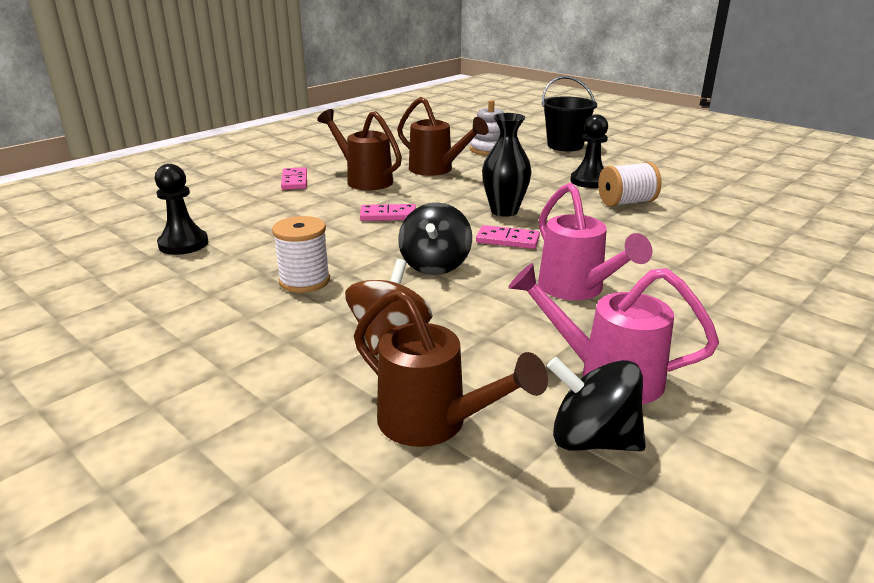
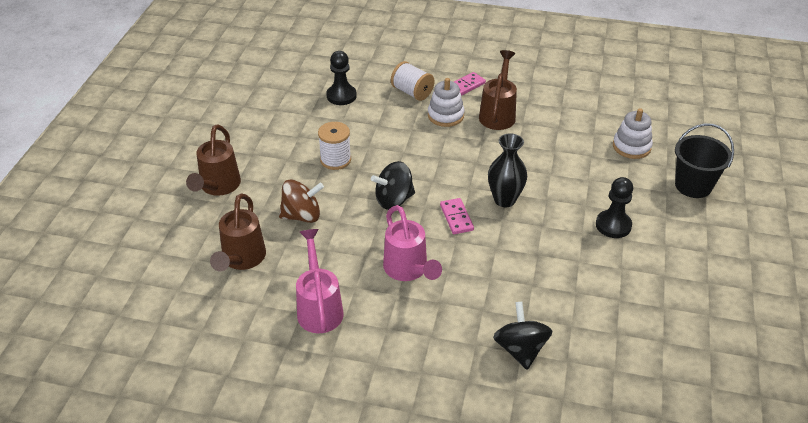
camera: 60 degrees right, 15 degrees up
(326, 201) = (445, 115): none -> white stacking toy
(388, 215) = (448, 151): pink domino -> none
(437, 170) = (553, 138): brown watering can -> brown watering can (218, 187)
(577, 290) = (408, 271): pink watering can -> pink watering can turned 60 degrees counterclockwise
(592, 440) = (261, 316): black spinning top -> black spinning top (520, 349)
(626, 202) = (584, 258): white spool -> white spool (412, 92)

